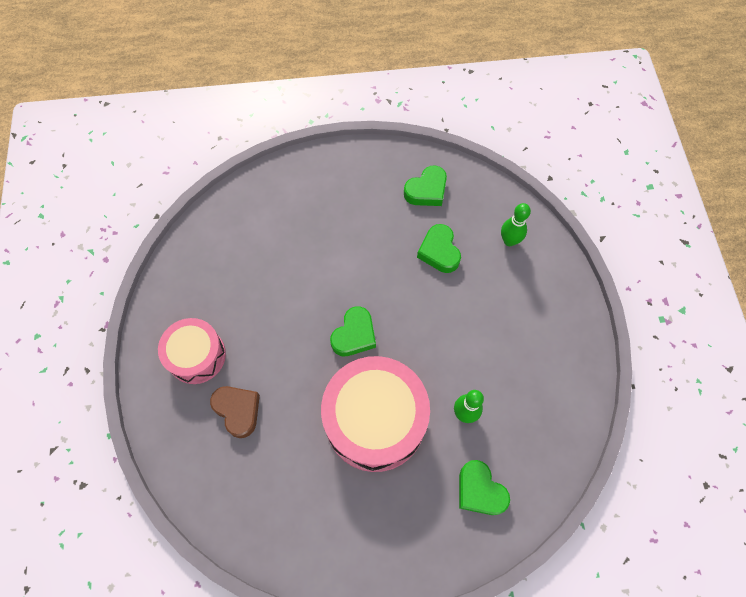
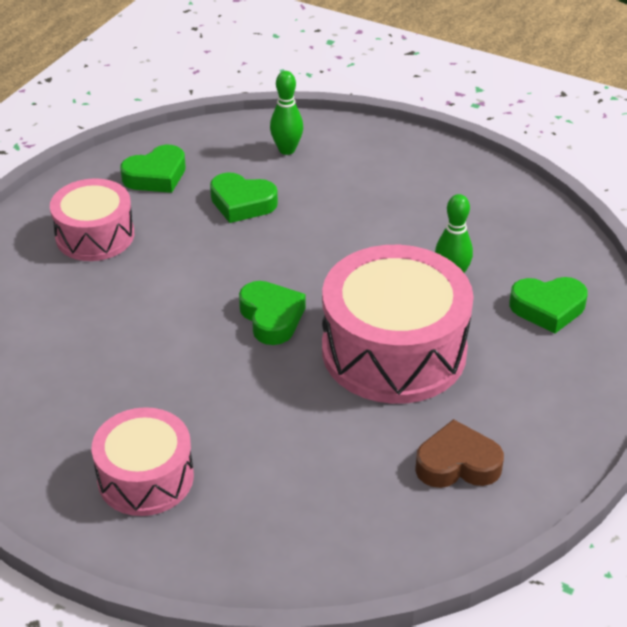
camera: 55 degrees left, 25 degrees down
(238, 411) = (264, 470): brown heart -> brown heart (457, 464)
(353, 199) = (95, 235): none -> pink drum
(426, 190) = (156, 176): green heart -> green heart turned 60 degrees clockwise

